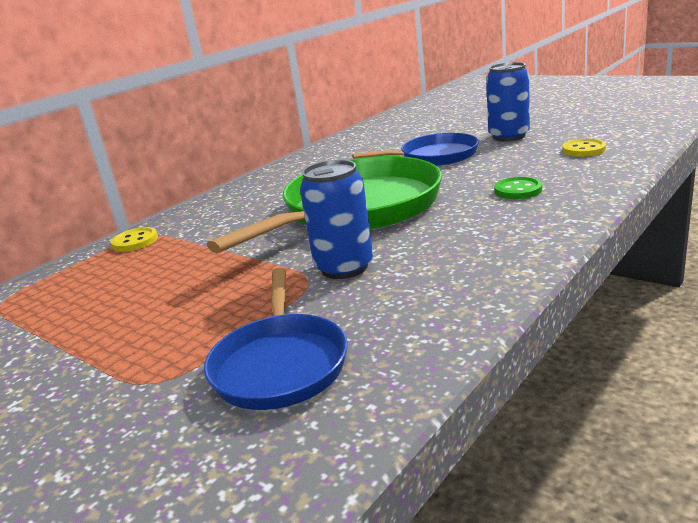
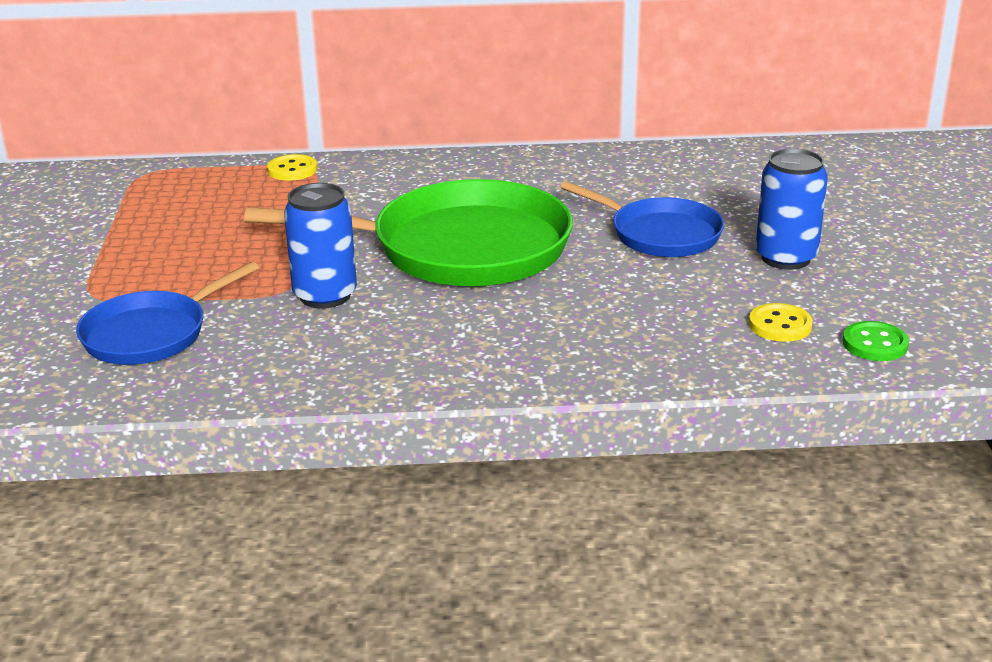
camera: 45 degrees right, 5 degrees up
(518, 190) = (595, 323): green button -> green button (875, 344)

